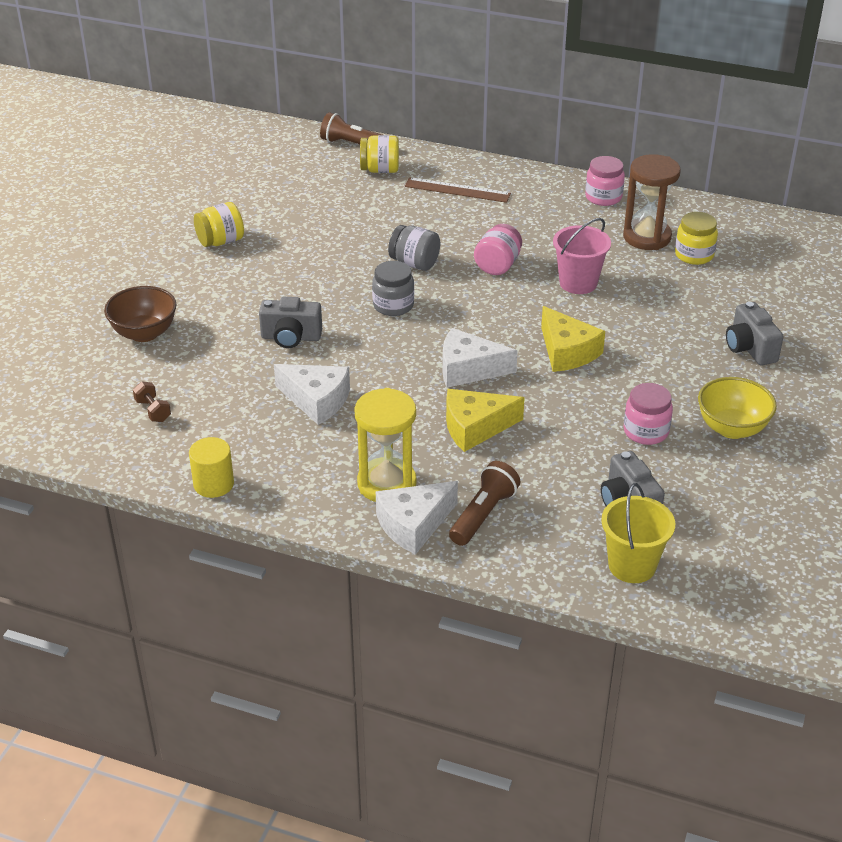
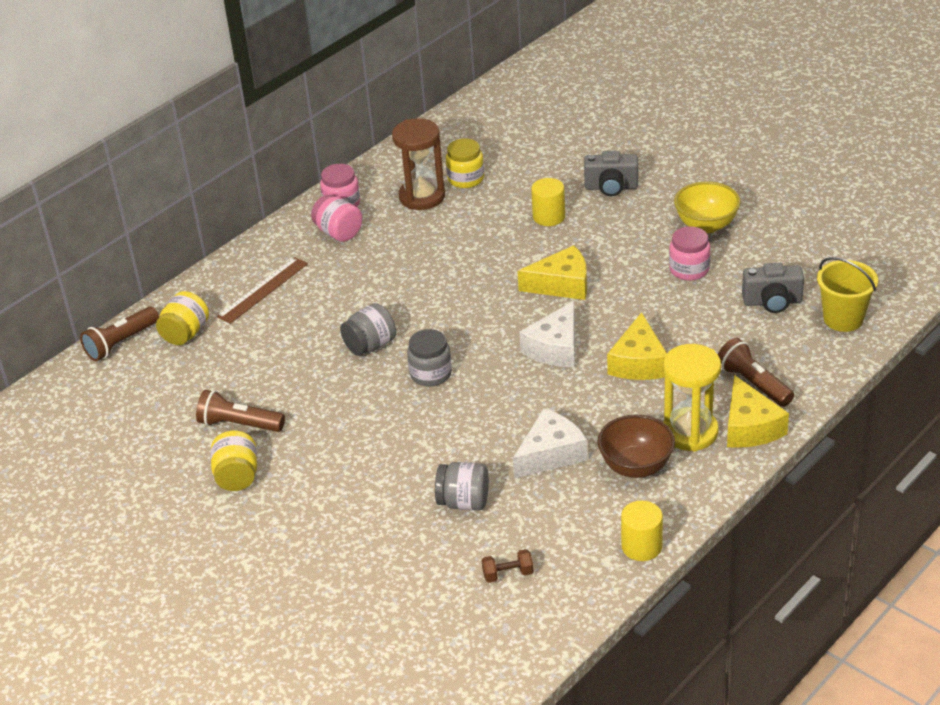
camera: 65 degrees left, 0 degrees up
(144, 333) = (371, 562): brown bowl -> brown bowl (636, 466)
(234, 364) = (464, 502): none -> grey jar
(282, 225) = (239, 424): none -> brown flashlight
(291, 337) = (442, 453): grey camera -> none
(413, 525) = (750, 427): white cheese -> yellow cheese
(497, 265) = (408, 294): pink jar -> pink jar (339, 233)
(578, 283) = (466, 253): pink bucket -> none
(670, 319) = (549, 217): none -> yellow cylinder

